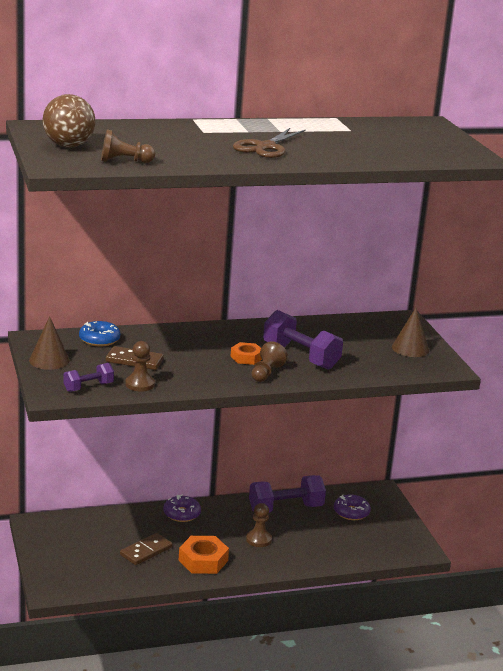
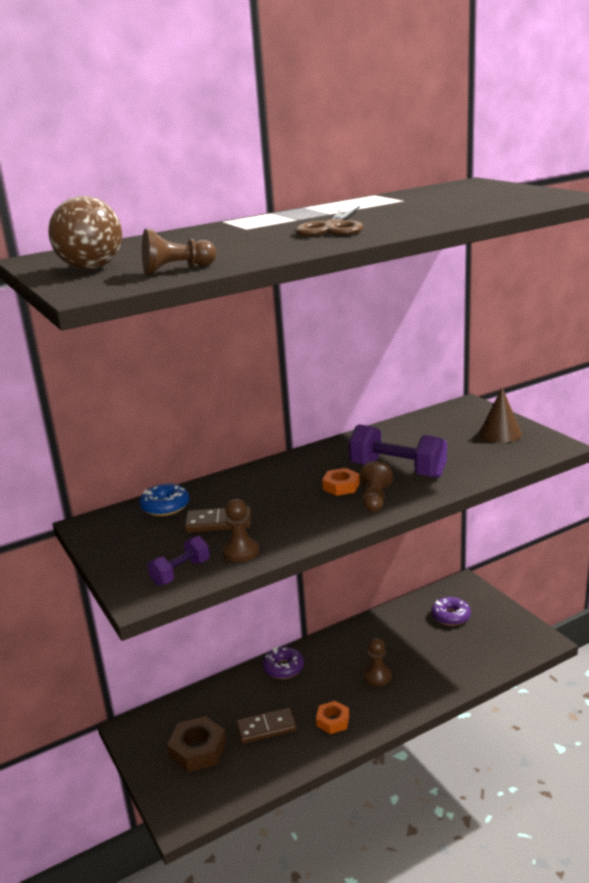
camera: 10 degrees left, 0 degrees up
(49, 360) = (117, 548): brown cone -> none
(83, 552) = (198, 750): none -> brown nut
(146, 551) = (266, 728): brown domino -> brown domino turned 45 degrees clockwise
(203, 560) = (333, 721): orange nut -> orange nut, size x0.62
(285, 508) = (385, 630): purple dumbbell -> none

